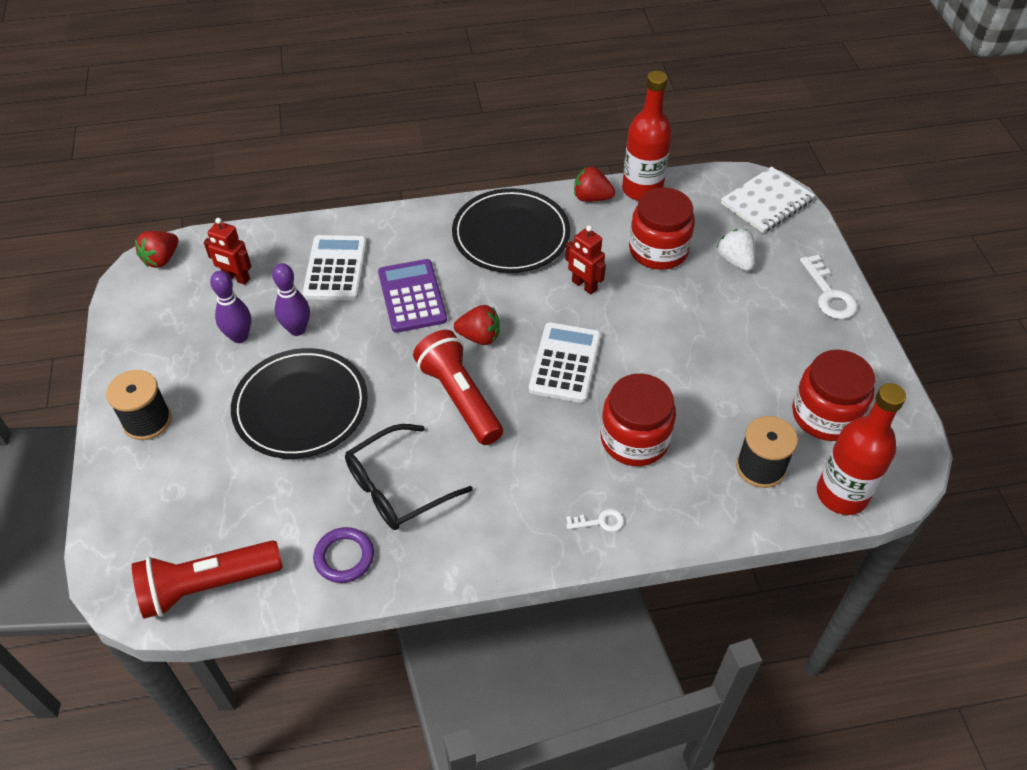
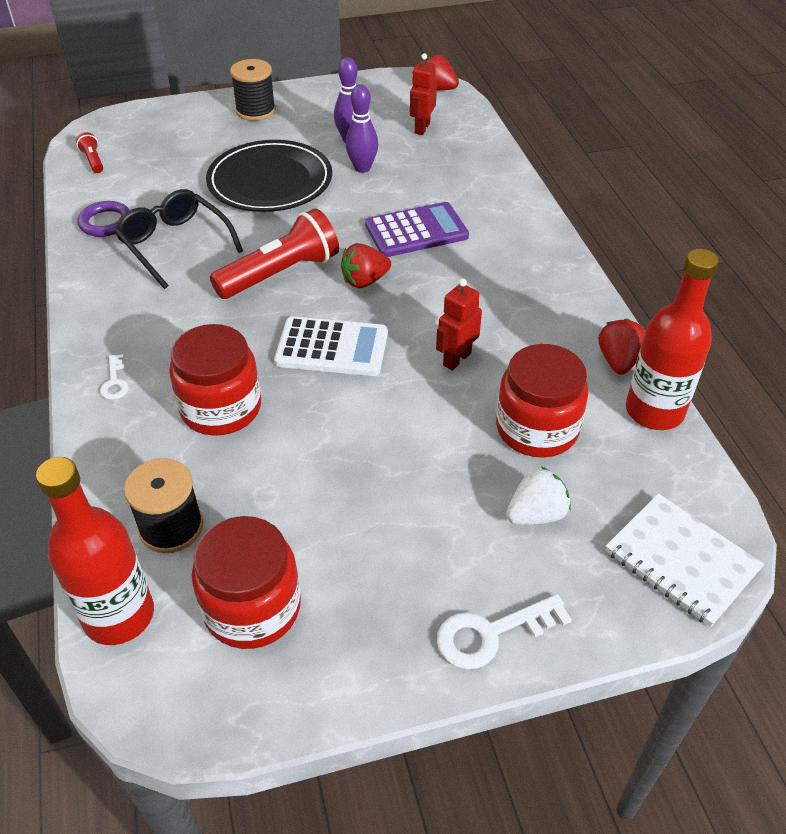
camera: 85 degrees right, 5 degrees down
(207, 586) = (93, 160): red flashlight -> red flashlight, size x0.45
(335, 268) = (446, 180): white calculator -> none
(479, 337) = (365, 281): red strawberry -> red strawberry turned 60 degrees clockwise
(511, 235) = (529, 294): black plate -> none

